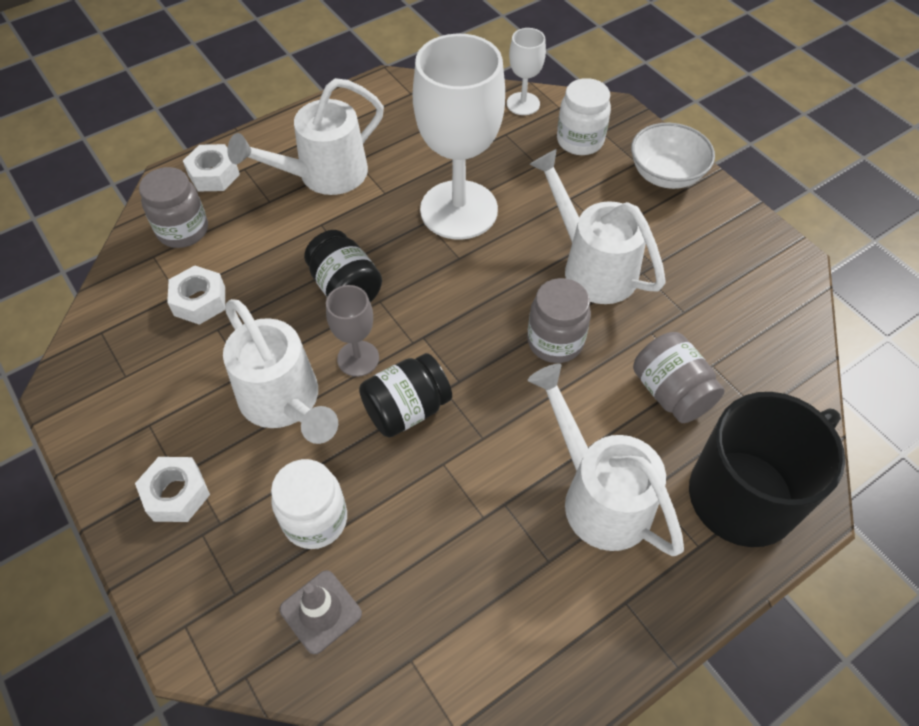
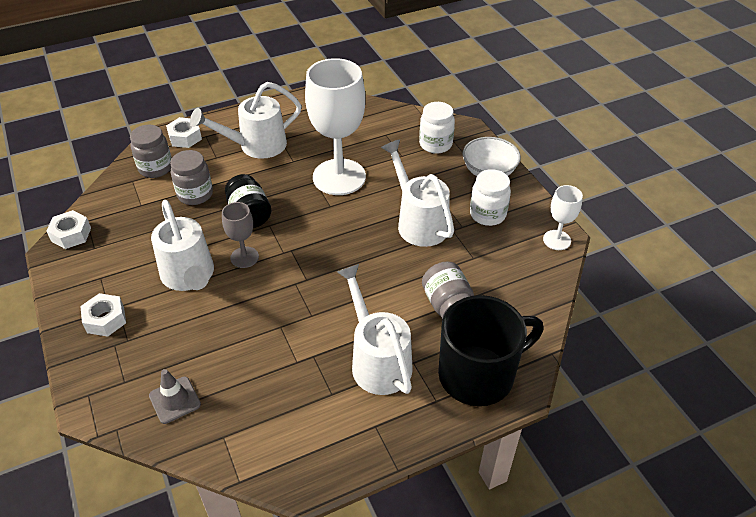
camera: 10 degrees right, 10 degrees down
(200, 301) = (153, 210): white nut -> white nut (71, 234)
(315, 520) = (188, 347): white jar -> white jar (487, 214)
(406, 409) = (266, 291): black jar -> none
(523, 104) = (403, 117): white goblet -> white goblet (556, 240)
(555, 341) = (378, 264): grey jar -> grey jar (195, 194)

